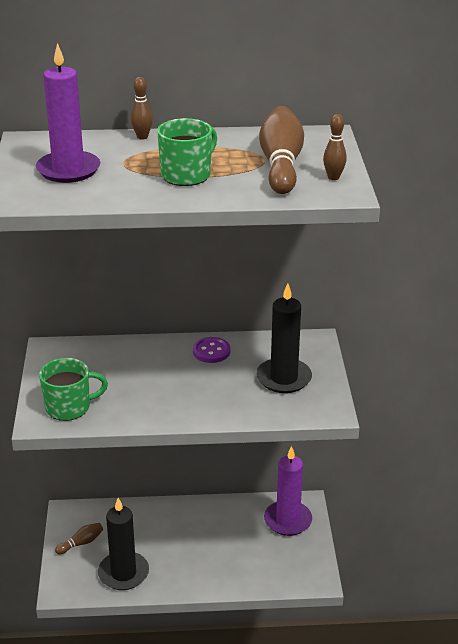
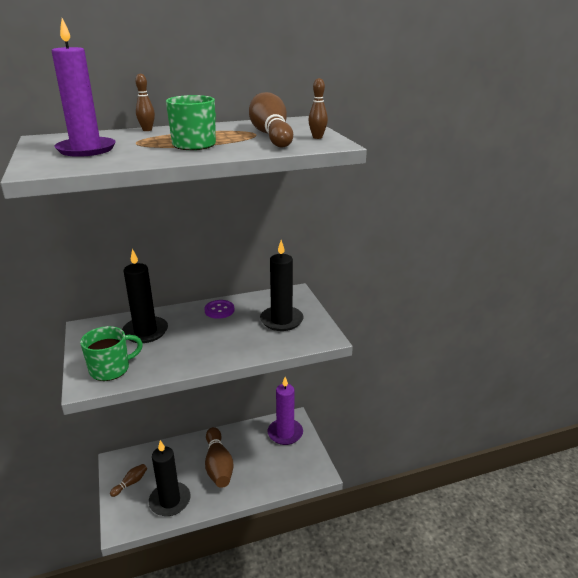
camera: 15 degrees left, 5 degrees down
(116, 366) = (145, 332): none -> black candle
(191, 543) = (218, 465): none -> brown bowling pin

